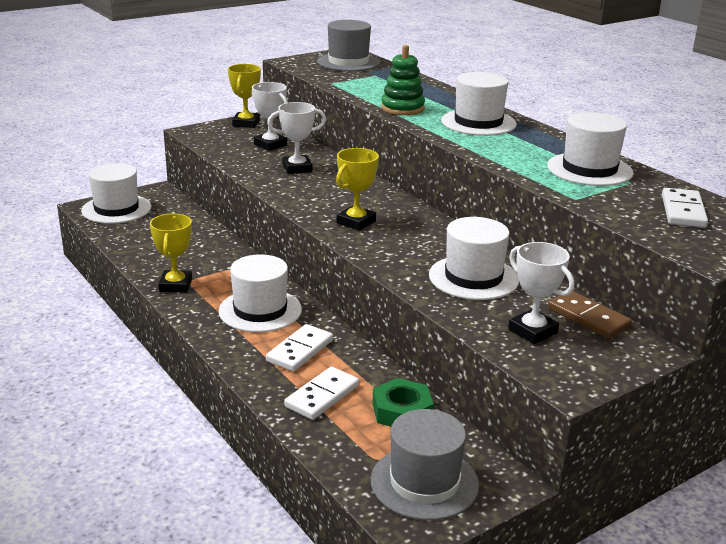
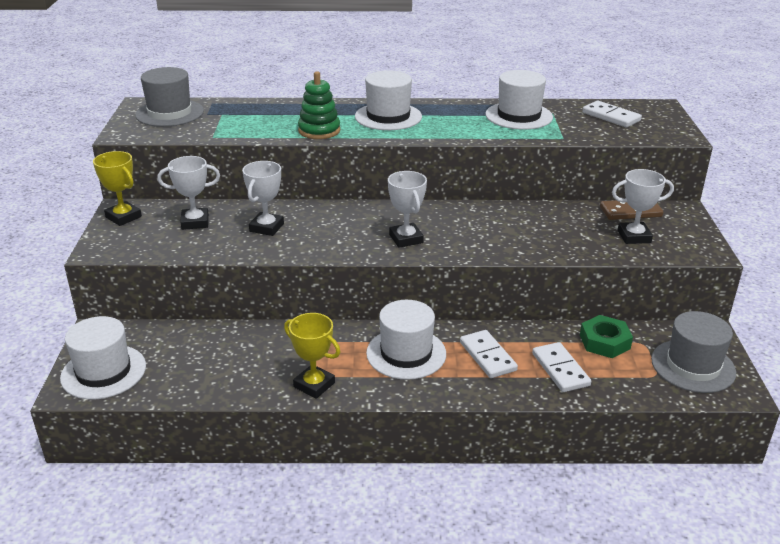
camera: 55 degrees left, 5 degrees up
(356, 222) = (406, 239): yellow trophy -> white trophy
(473, 277) = (543, 228): white hat -> none

